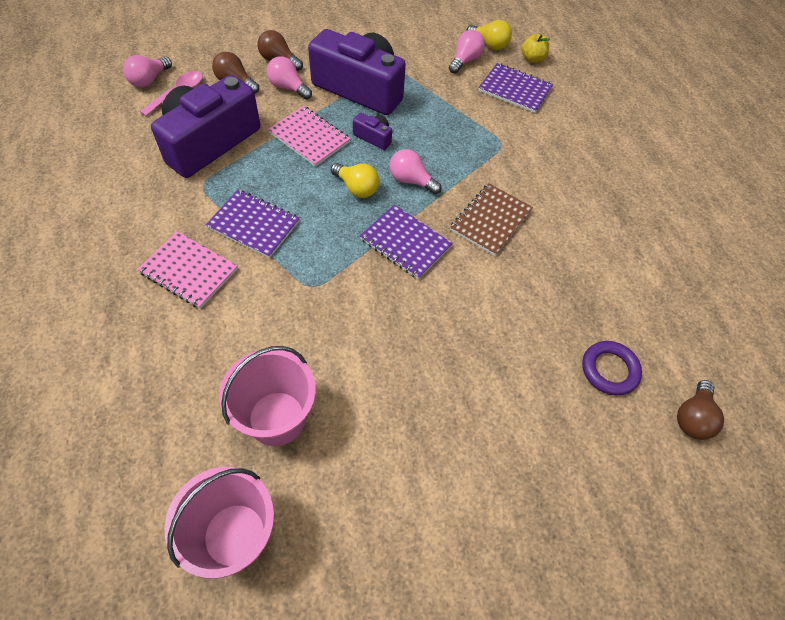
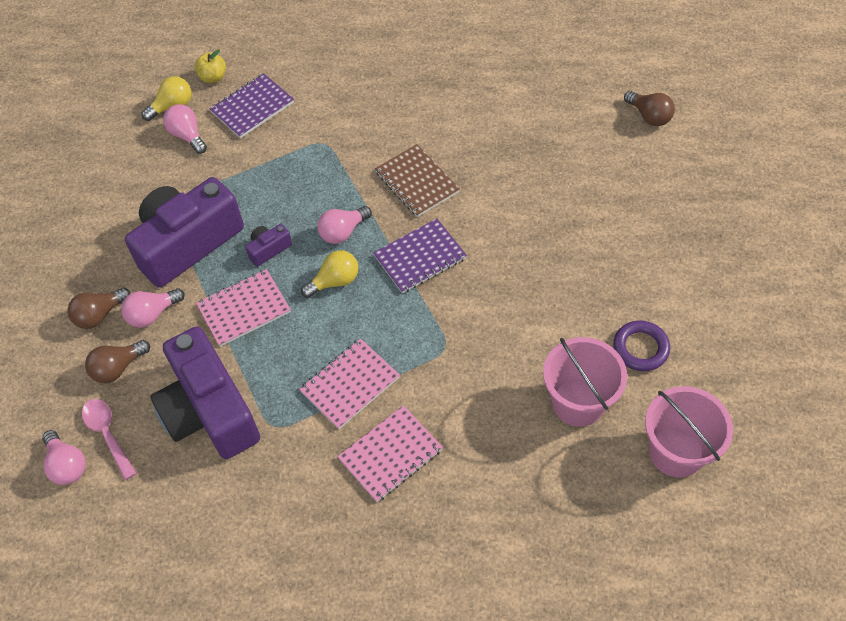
camera: 65 degrees left, 0 degrees up
(254, 225) = (350, 384): purple notebook -> pink notebook
(609, 370) = (596, 151): purple ring -> purple ring (640, 348)

